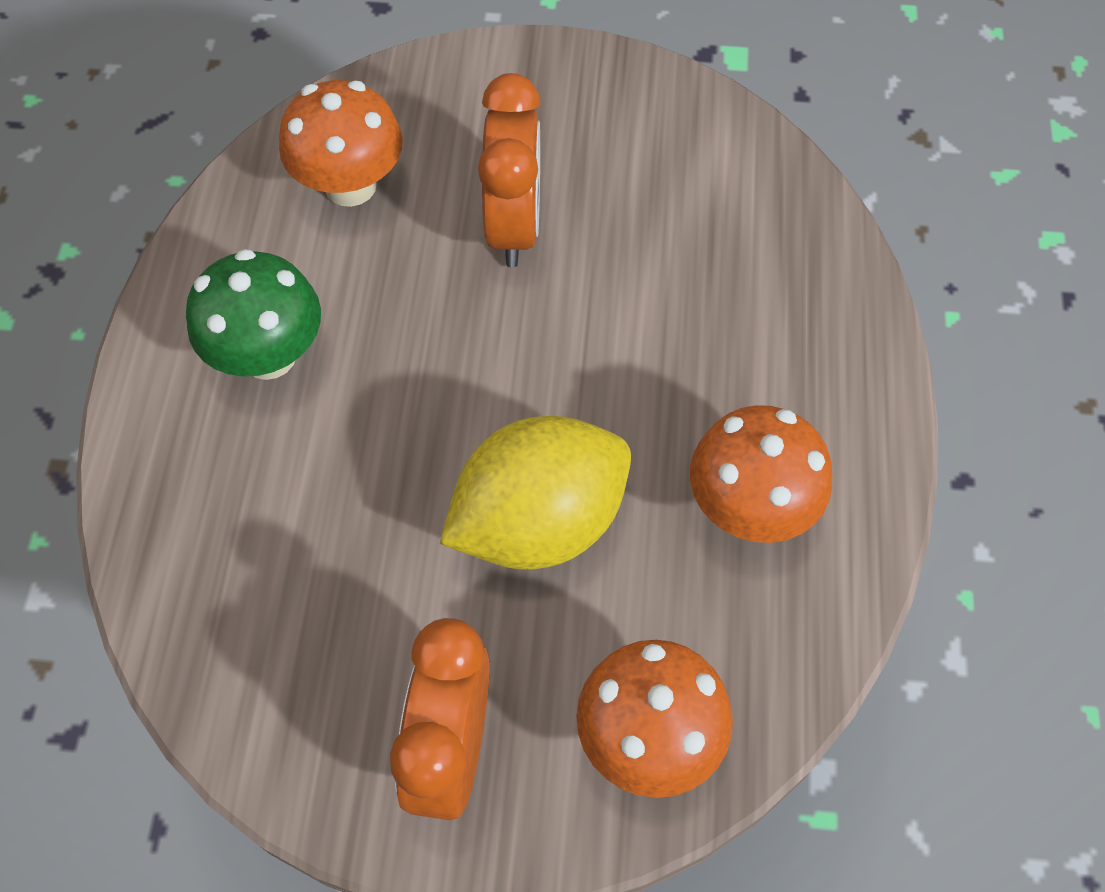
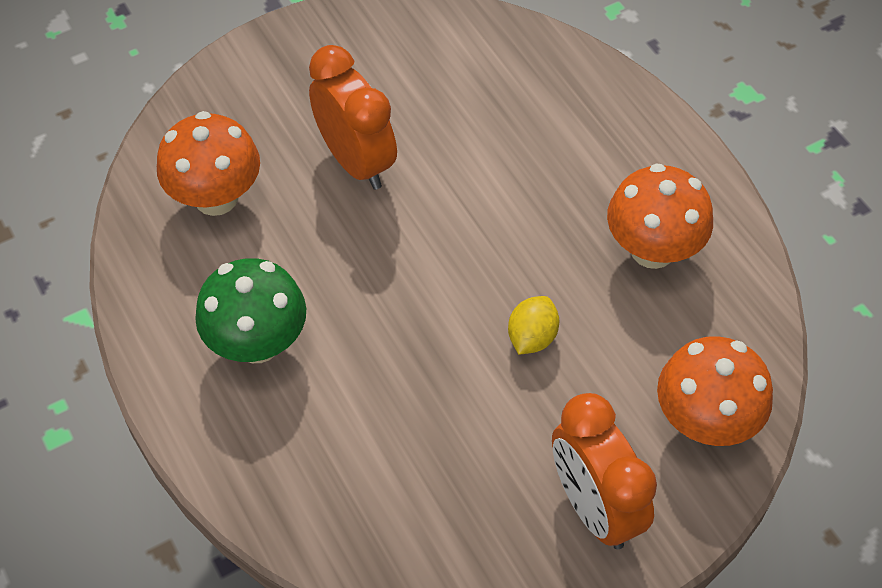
camera: 35 degrees left, 5 degrees down
(539, 521) = (532, 337): yellow lemon -> yellow lemon, size x0.45

